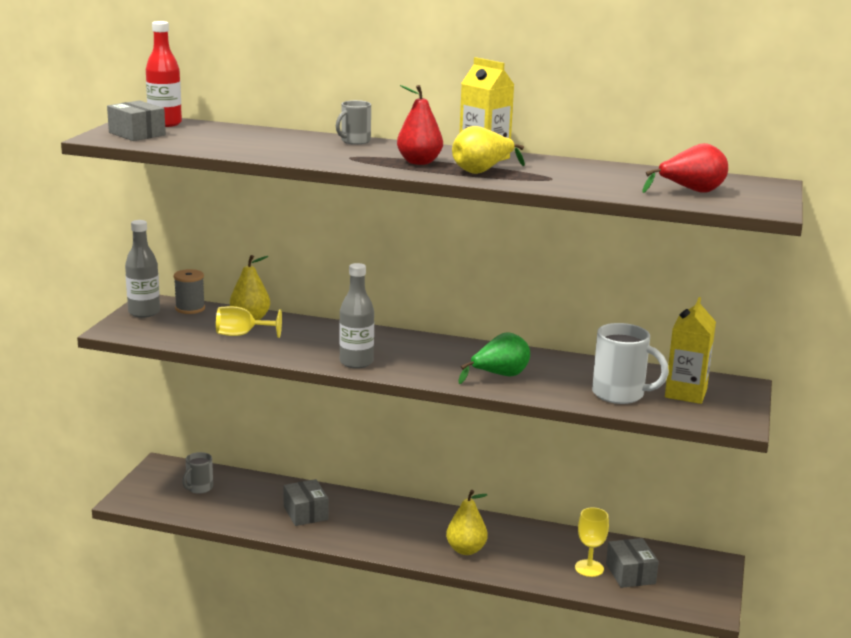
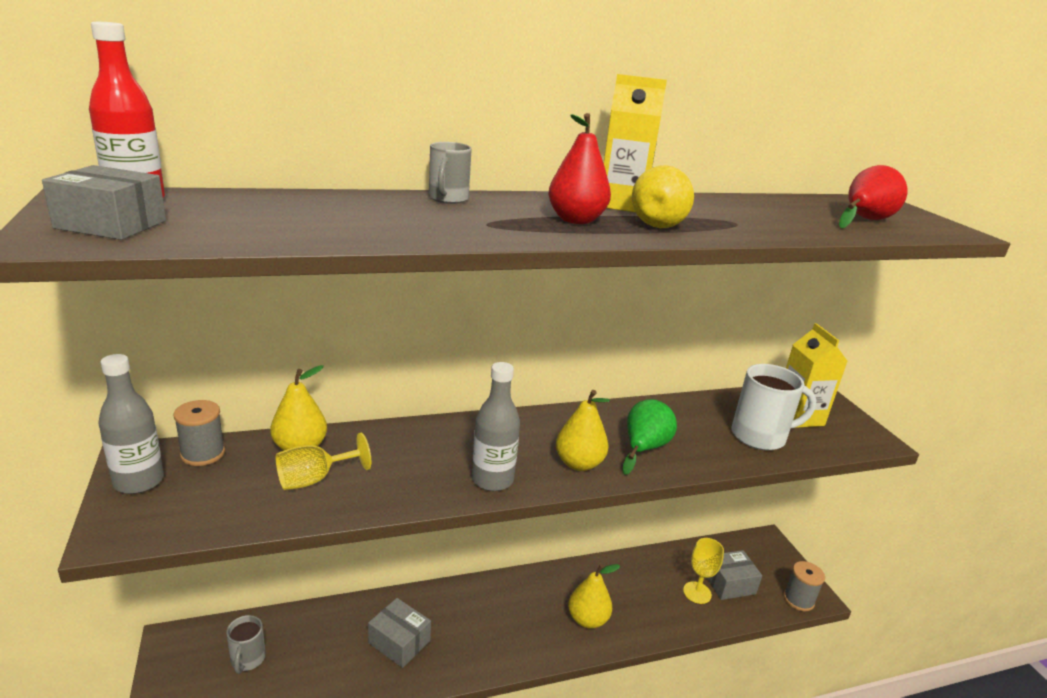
camera: 35 degrees left, 5 degrees up
(432, 370) = (579, 463): none -> yellow pear
(630, 574) = (729, 583): grey box -> grey box turned 60 degrees counterclockwise
(690, 605) = (798, 599): none -> grey spool

